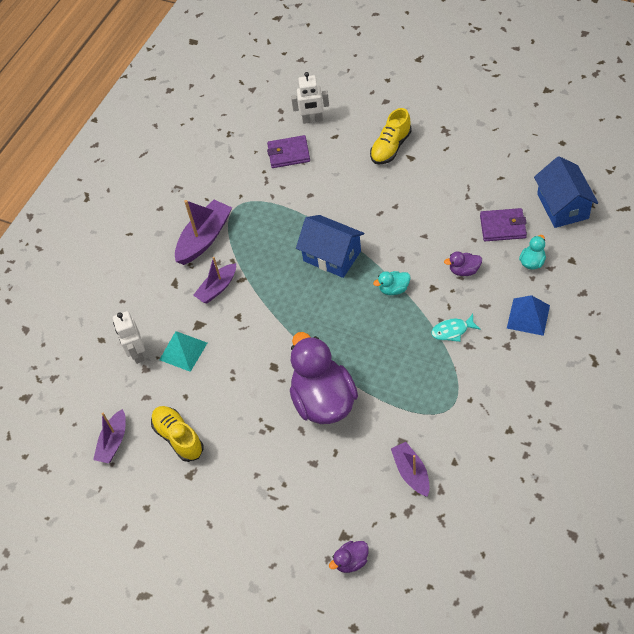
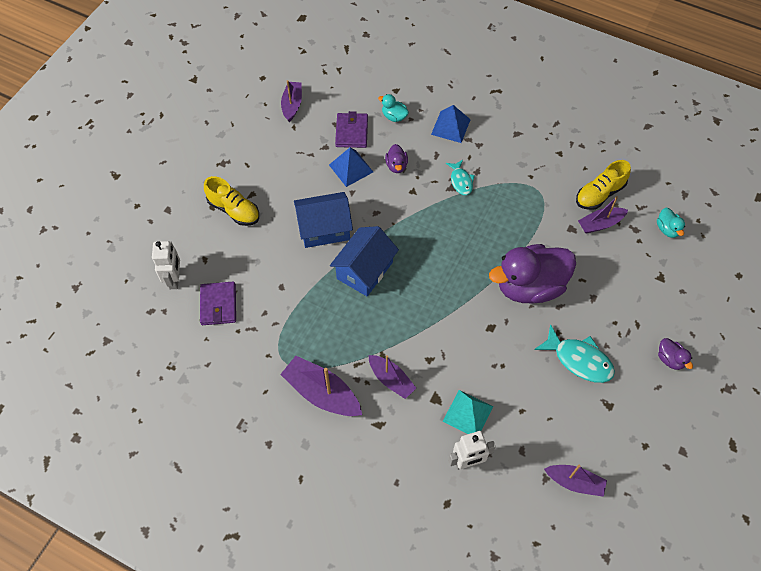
camera: 95 degrees left, 5 degrees up
(178, 437) = (569, 416): yellow shoe -> yellow shoe (599, 194)
(239, 447) = (579, 360): none -> turquoise fish
(351, 561) = (683, 273): purple duck -> purple duck (670, 359)
(393, 289) = (411, 221): turquoise duck -> turquoise duck (667, 229)
(454, 231) = (351, 168): none -> blue pyramid
(530, 172) = (292, 105): none -> purple boat
(562, 206) = (336, 87): blue house -> blue house (324, 229)

